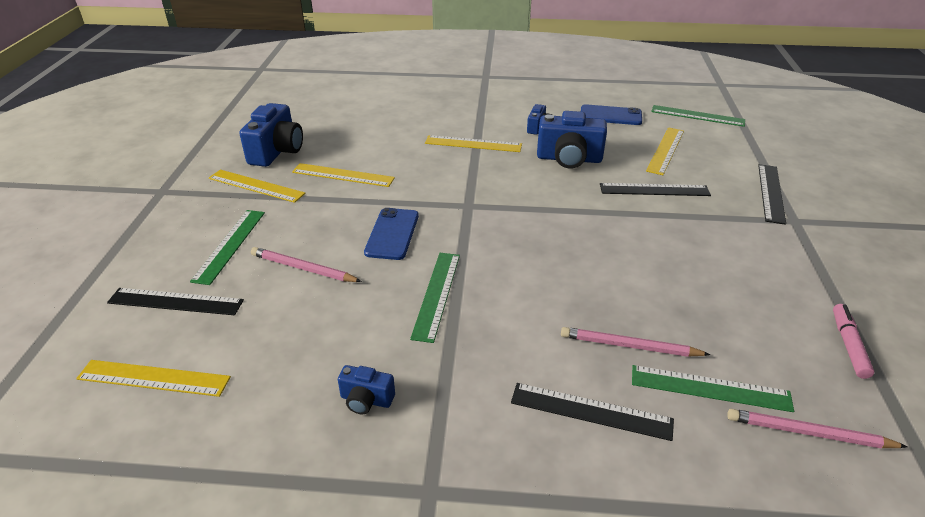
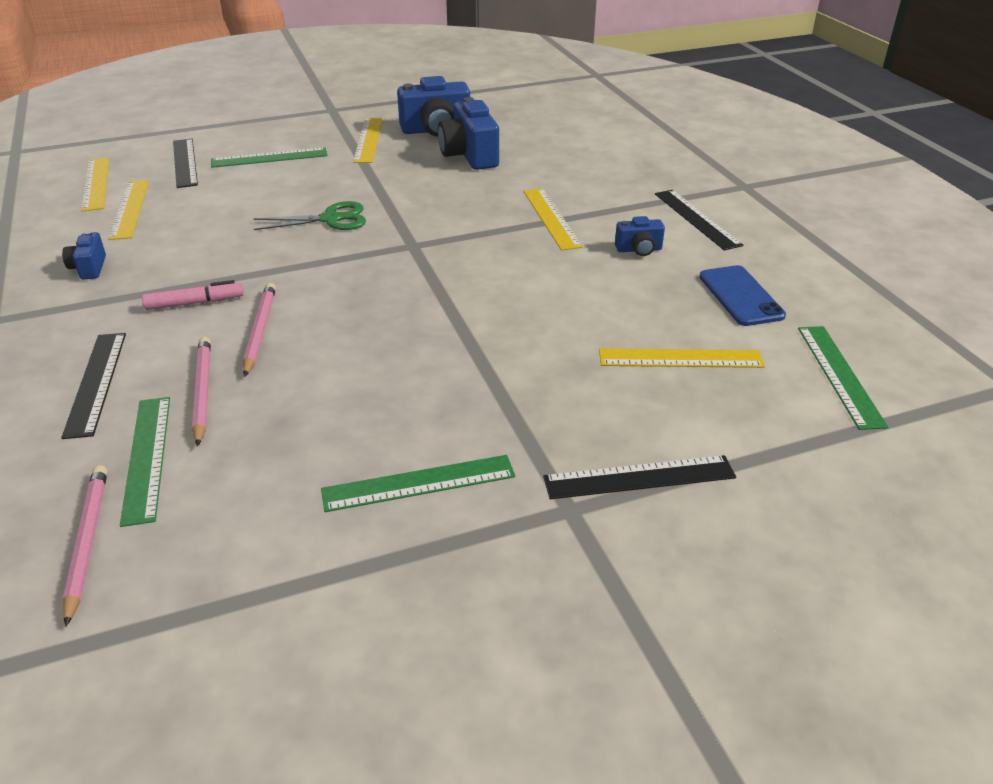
camera: 65 degrees right, 0 degrees up
(303, 268) = (252, 195): pink pencil -> pink pencil (260, 331)
(343, 175) = (419, 169): yellow ruler -> yellow ruler (130, 208)
(392, 234) = (331, 219): blue phone -> green scissors
(436, 294) = (243, 265): green ruler -> green ruler (419, 483)
(569, 159) = (576, 286): blue camera -> blue camera (469, 156)
(654, 190) = (552, 364): black ruler -> black ruler (696, 219)
(848, 345) = (265, 576): pink marker -> pink marker (195, 303)

